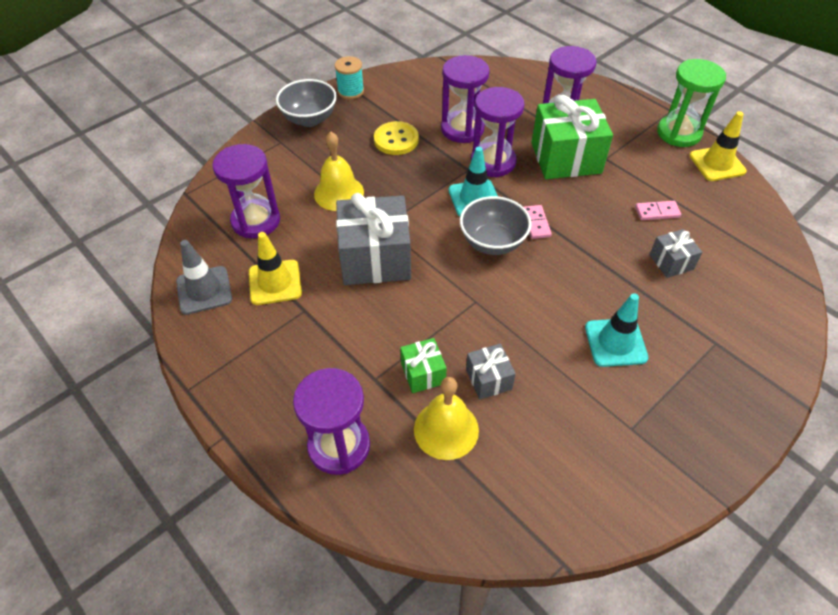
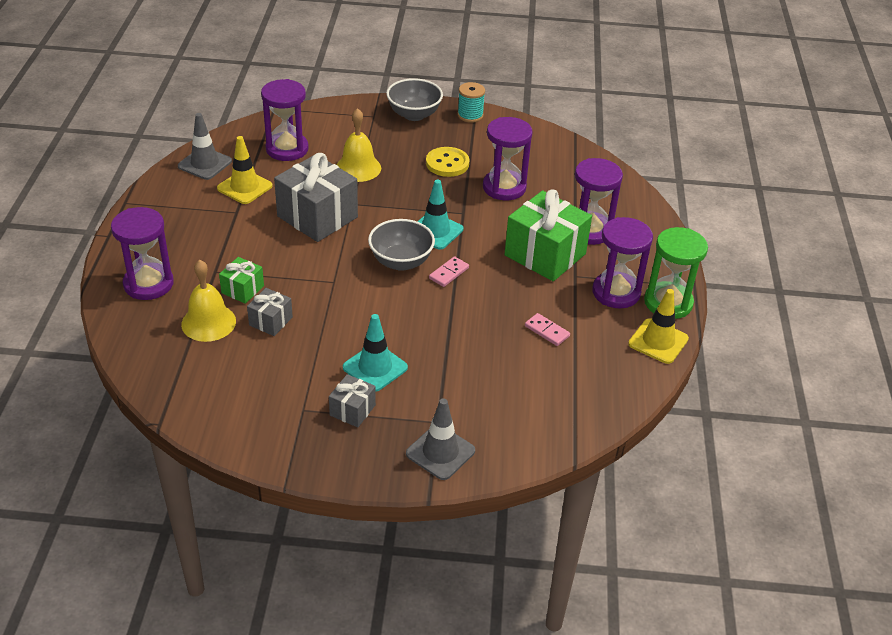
camera: 45 degrees right, 10 degrees down
(493, 162) = (488, 220): purple hourglass -> purple hourglass (616, 292)
(671, 262) = (497, 362): grey gift -> grey gift (352, 410)
(755, 364) = (440, 452): none -> grey traffic cone

